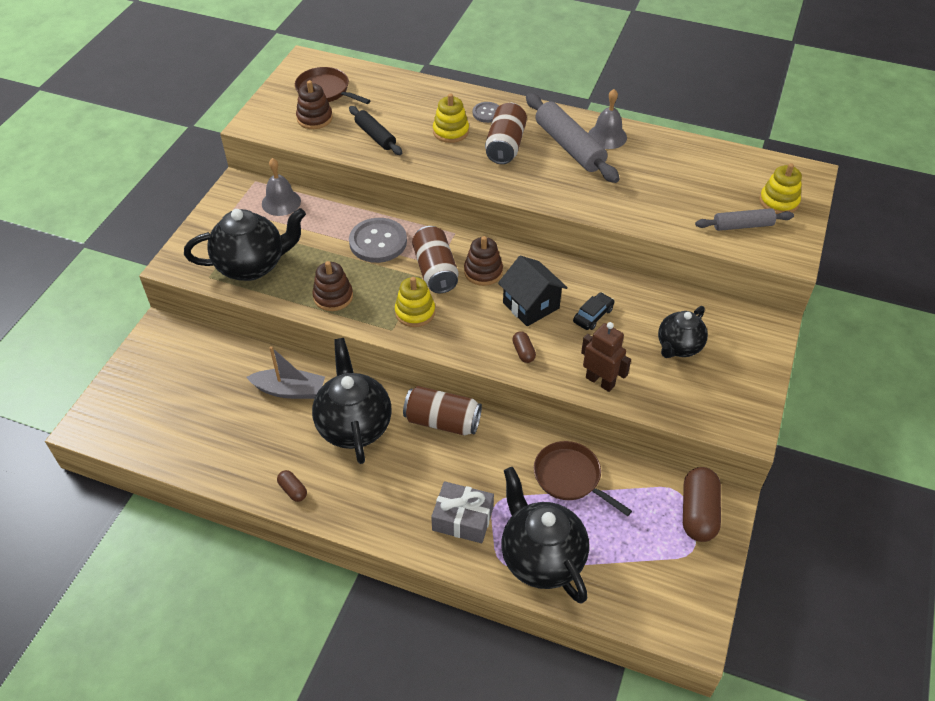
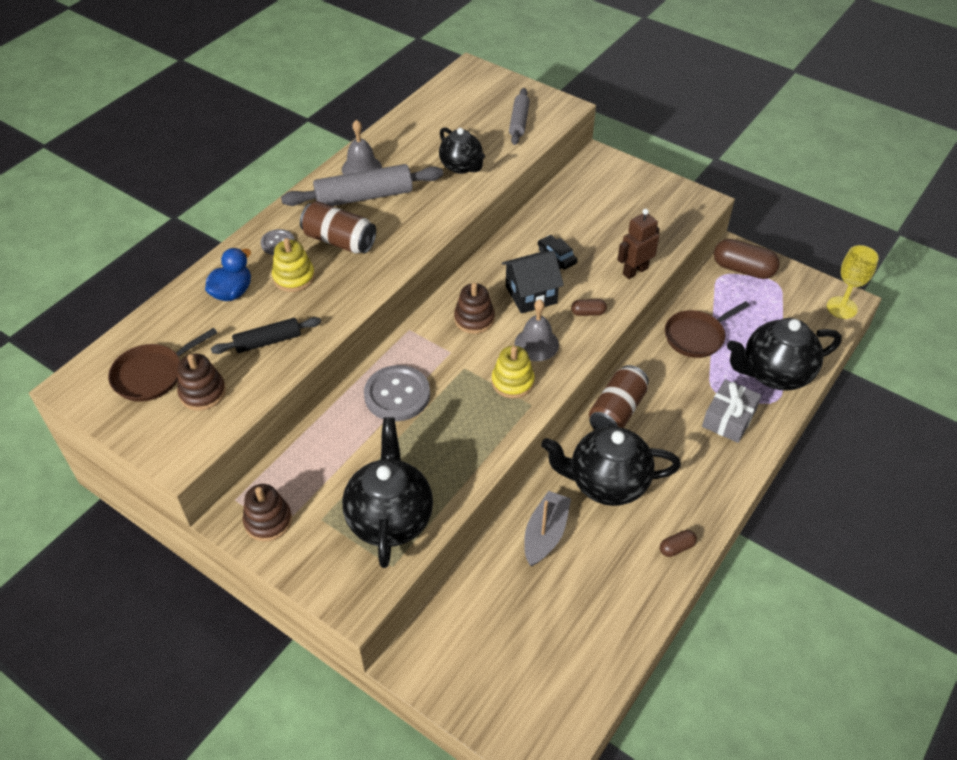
camera: 75 degrees left, 0 degrees up
(281, 202) = (289, 476): grey bell -> grey bell (536, 344)
(333, 297) = (467, 447): brown stacking toy -> brown stacking toy (268, 521)
(421, 105) = (232, 292): none -> blue duck
(435, 270) = (459, 355): brown can -> none
(678, 347) = (608, 215): black teapot -> black teapot (461, 166)
(680, 626) = (841, 307): none -> yellow goblet
(778, 202) = (497, 94): yellow stacking toy -> none

